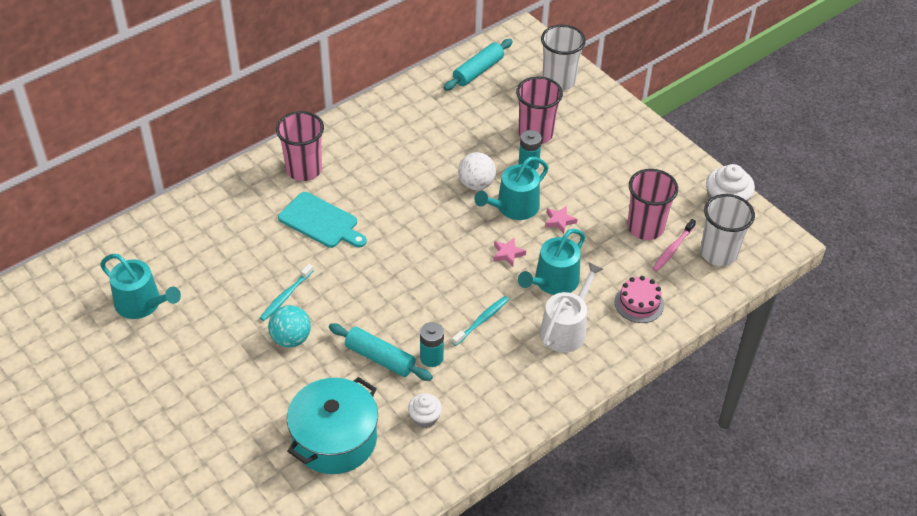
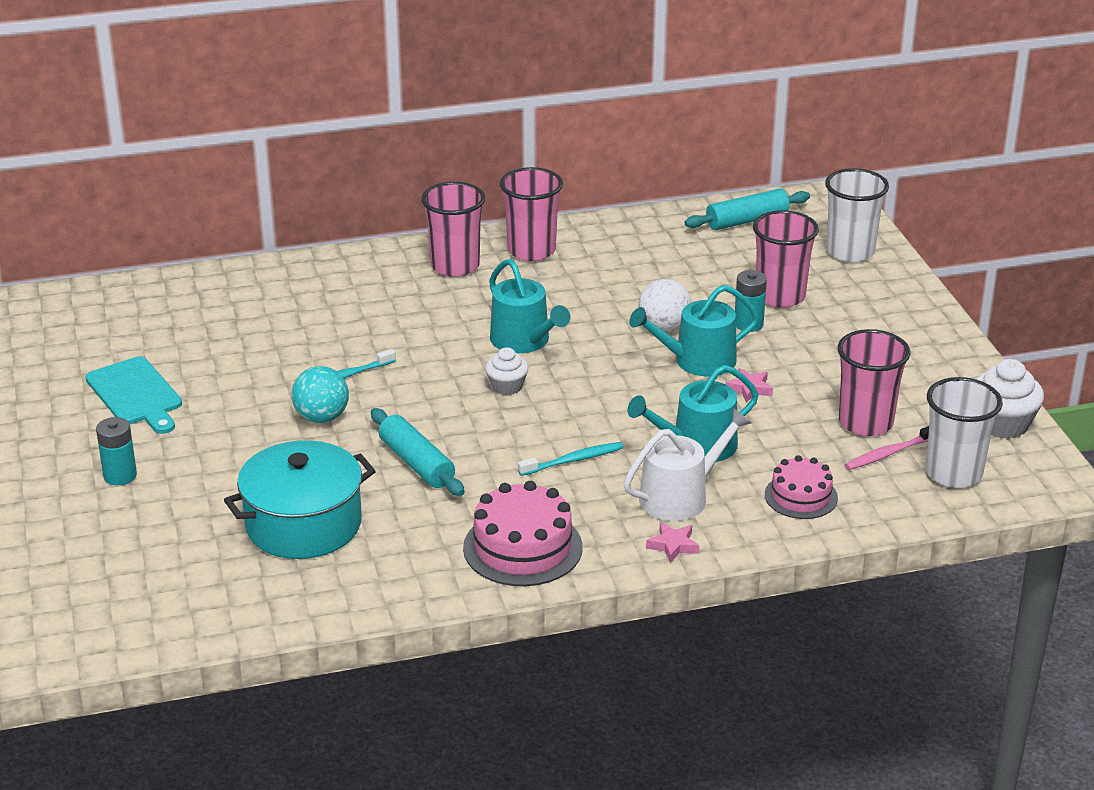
camera: 25 degrees right, 15 degrees down
(142, 304) = (174, 343): turquoise watering can -> turquoise watering can (524, 341)
(321, 222) = (439, 318): turquoise cutting board -> turquoise cutting board (135, 394)
(349, 140) = (531, 251): none -> pink cup
(424, 418) = (430, 535): white cupcake -> white cupcake (507, 386)
(431, 357) = (482, 479): turquoise battery -> turquoise battery (120, 476)
(491, 407) = (522, 547): none -> pink cake
(508, 254) = (656, 404): pink star -> pink star (673, 545)

